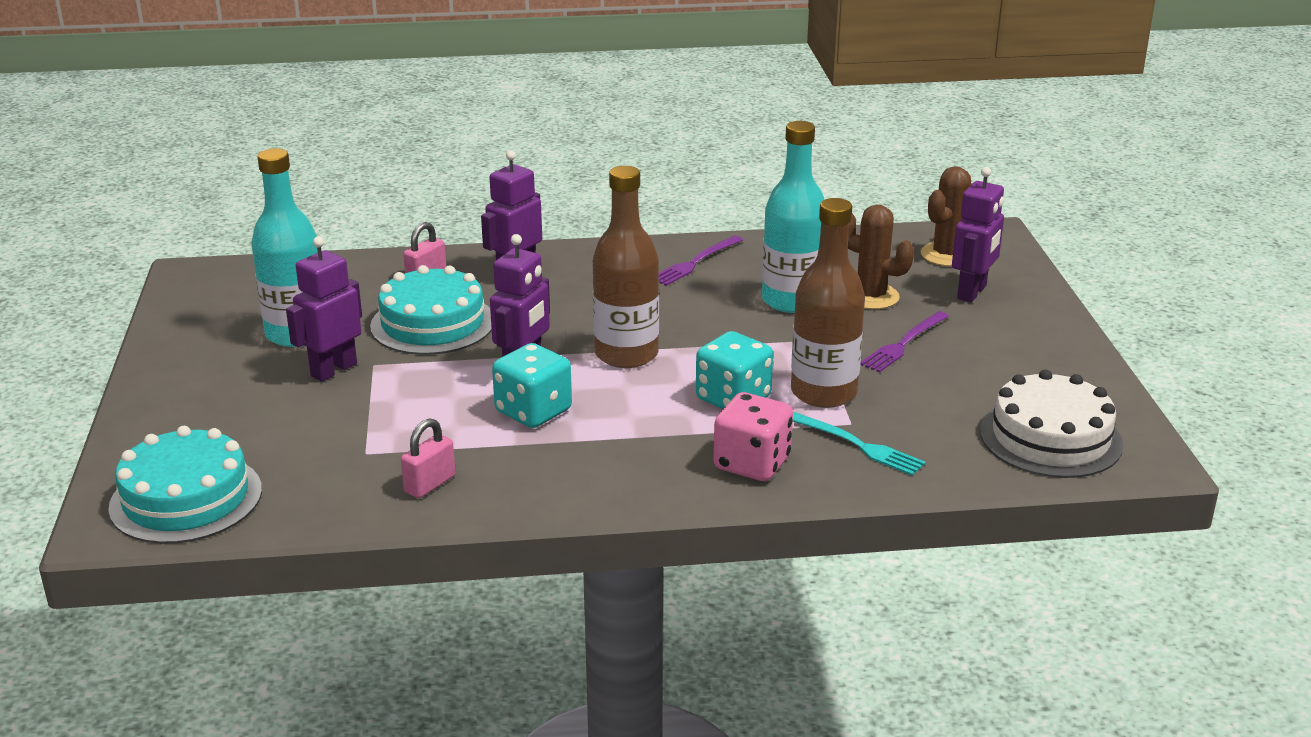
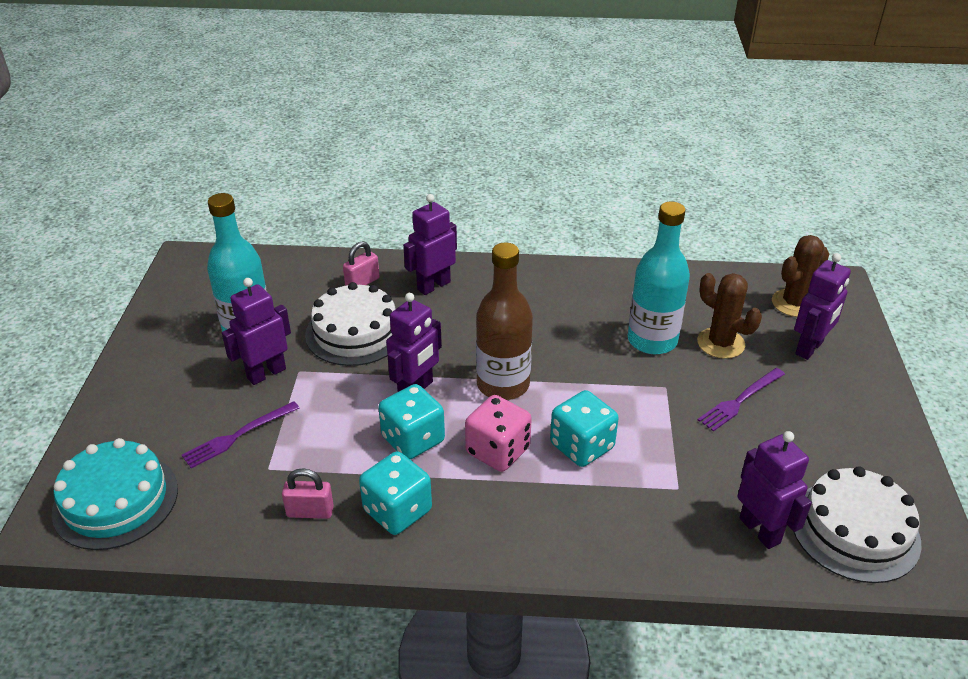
camera: 10 degrees right, 10 degrees up
(430, 484) = (310, 511): pink padlock -> pink padlock turned 45 degrees clockwise
(432, 323) = (355, 332): turquoise cake -> white cake
(534, 473) = (397, 511): none -> turquoise dice
(695, 262) = (580, 289): purple fork -> purple fork (238, 436)
(752, 463) = (583, 525): pink dice -> pink dice (498, 451)
(823, 393) = (660, 449): brown bottle -> none
(857, 445) = (679, 515): turquoise fork -> none
(949, 448) = (760, 530): none -> purple robot

